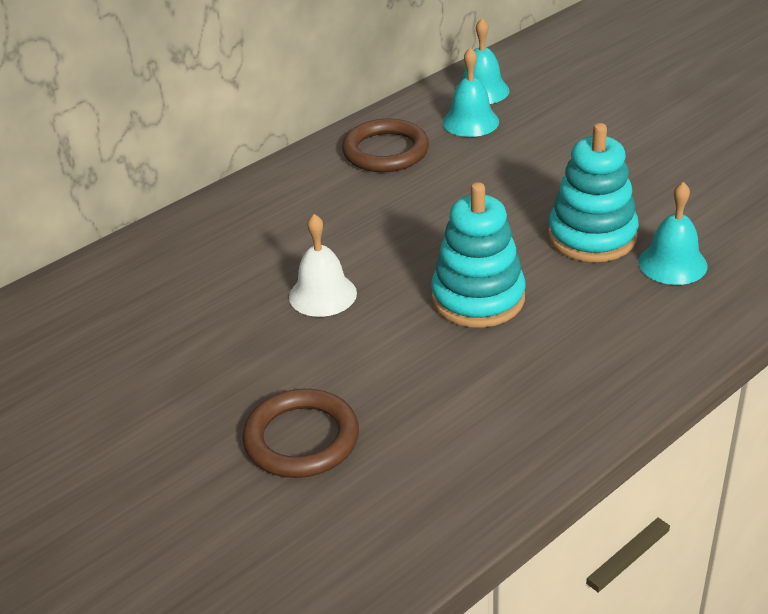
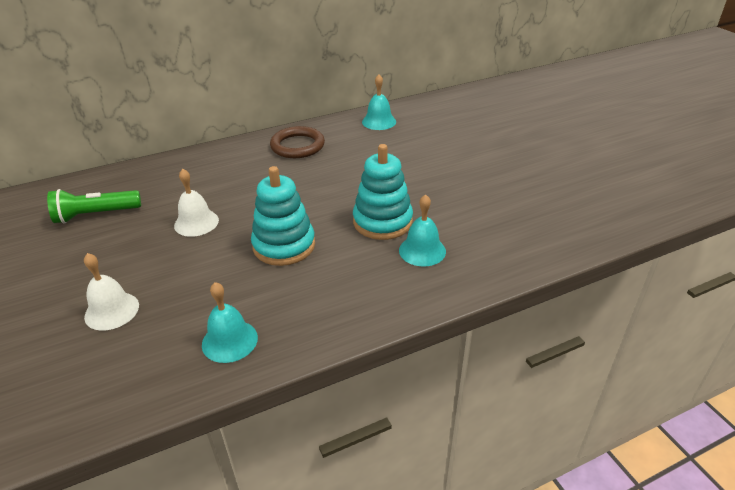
camera: 15 degrees right, 0 degrees up
(154, 316) = (96, 215): none -> green flashlight
(301, 439) = (112, 311): brown ring -> white bell
(470, 122) = (359, 138): turquoise bell -> turquoise bell (229, 341)

